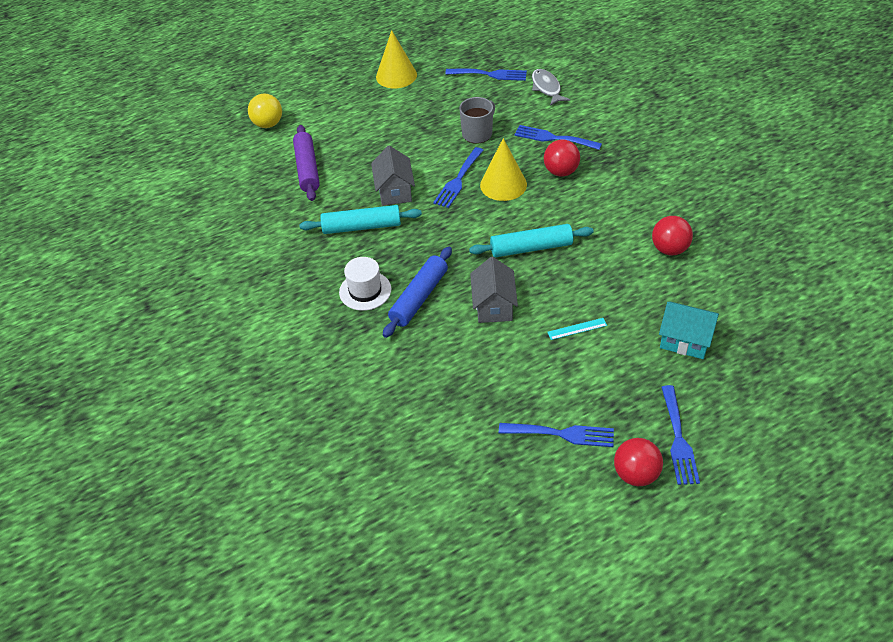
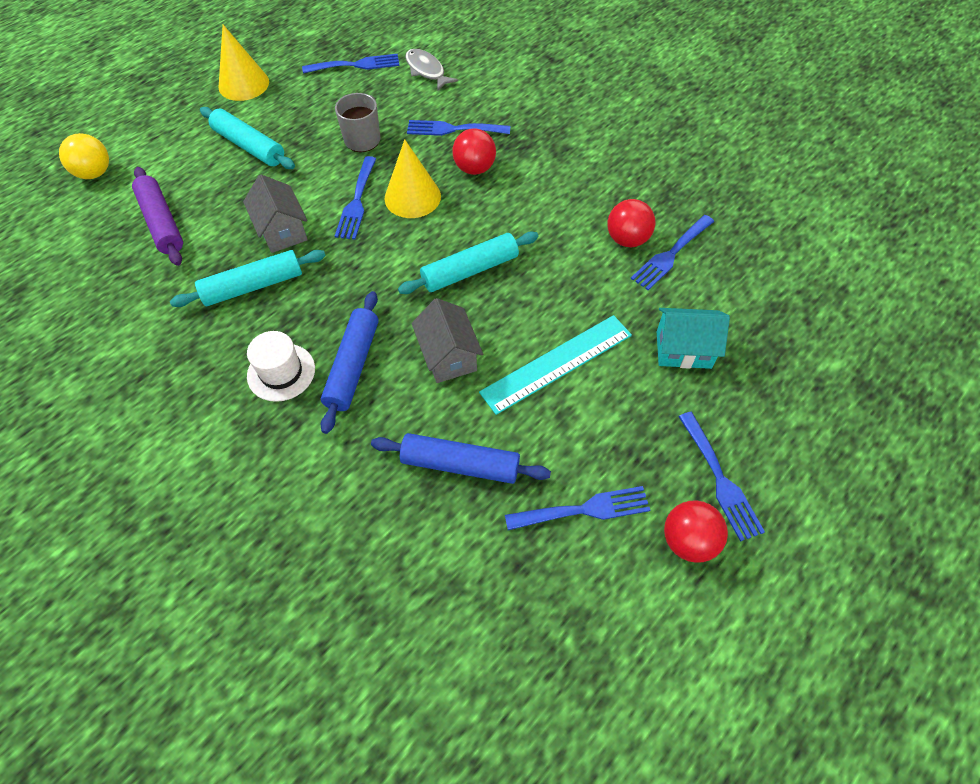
camera: 20 degrees left, 10 degrees up
(387, 124) = (249, 146): none -> turquoise rolling pin
(478, 382) = (460, 464): none -> blue rolling pin
(577, 329) = (556, 363): turquoise ruler -> turquoise ruler, size x2.28
(702, 268) = (671, 254): none -> blue fork

